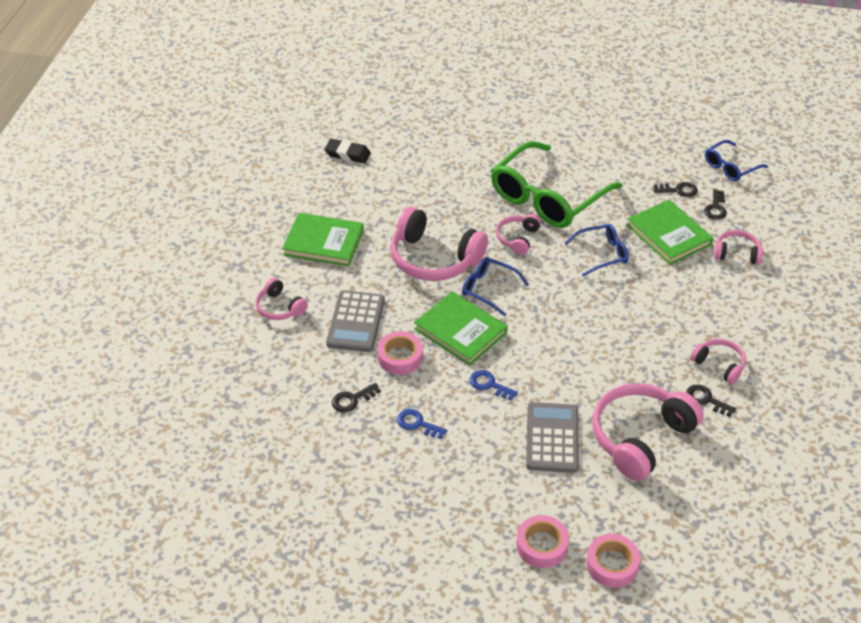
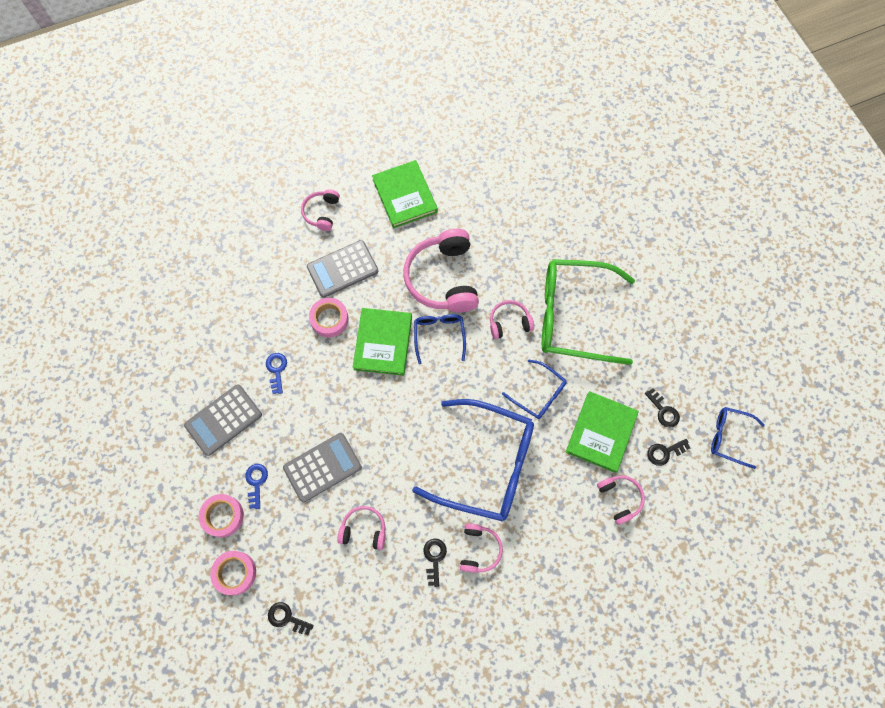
camera: 55 degrees right, 25 degrees up
(347, 154) = (510, 147): black eraser -> none
(352, 399) = (270, 315): black key -> black key (287, 618)
(435, 494) = (223, 420): none -> grey calculator
(489, 385) = (344, 394): blue key -> blue key (256, 483)
(640, 437) = (363, 530): pink headphones -> pink headphones, size x0.52
(641, 320) = (486, 464): none -> blue glasses

